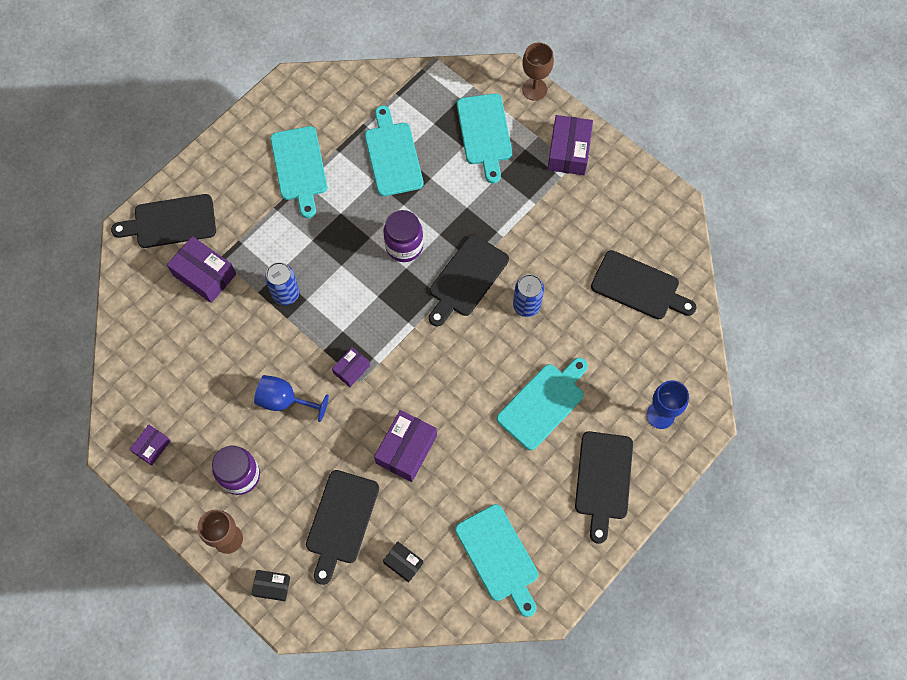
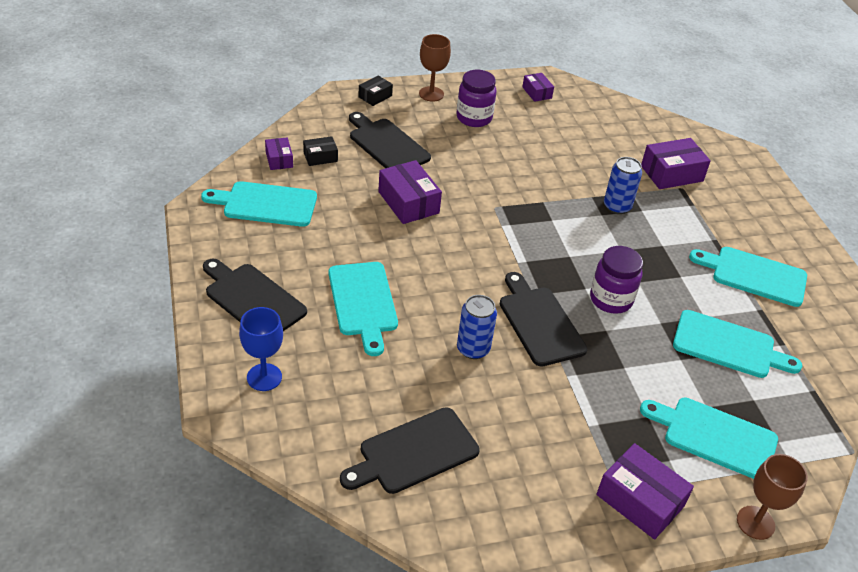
camera: 120 degrees right, 25 degrees down
(171, 222) = (740, 178): black cutting board -> none
(285, 401) = (515, 163): blue goblet -> none
(351, 369) = (510, 208): purple box -> purple box (279, 159)

